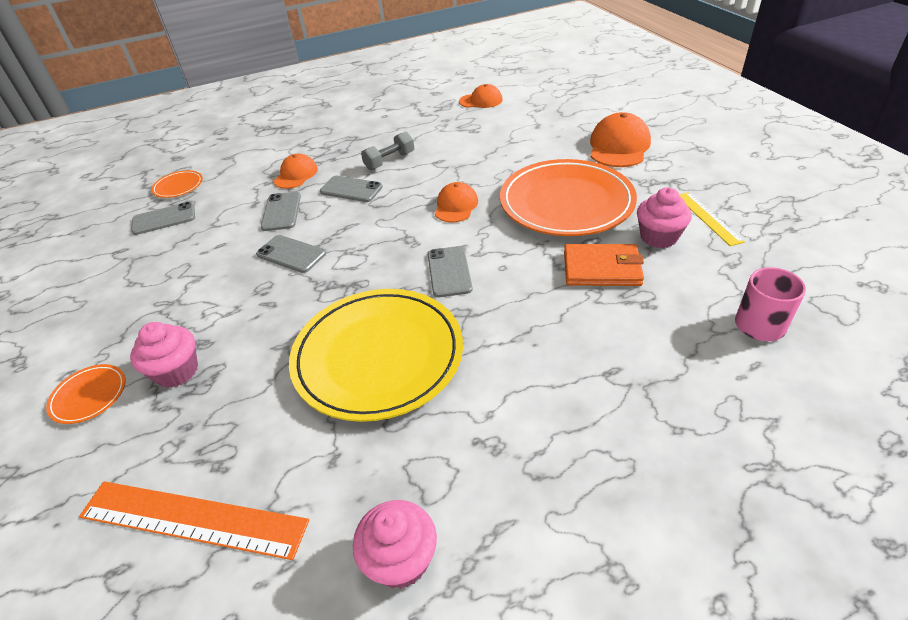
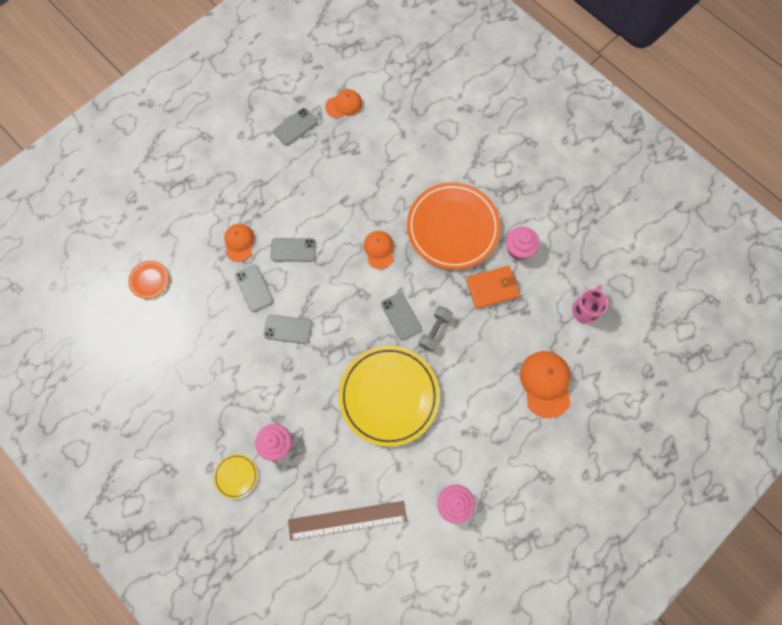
camera: 25 degrees left, 30 degrees up
(89, 396) = (236, 476): orange plate -> yellow plate
(164, 219) = (166, 319): grey phone -> grey phone (295, 127)
(193, 518) = (347, 520): orange ruler -> brown ruler
(389, 161) = (305, 207): grey dumbbell -> grey dumbbell (434, 331)
(619, 146) = (471, 151): orange cap -> orange cap (545, 383)
(708, 218) = (545, 222): yellow ruler -> none

